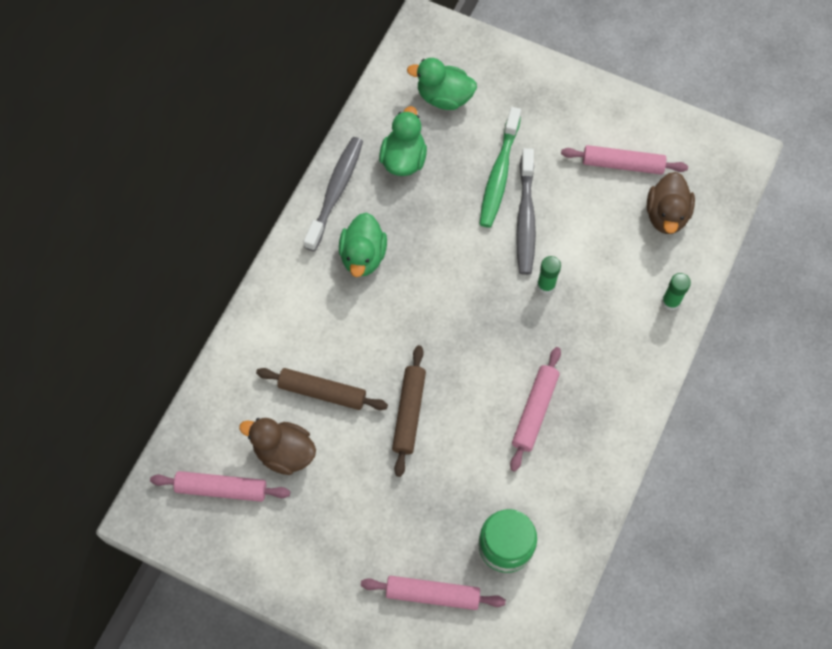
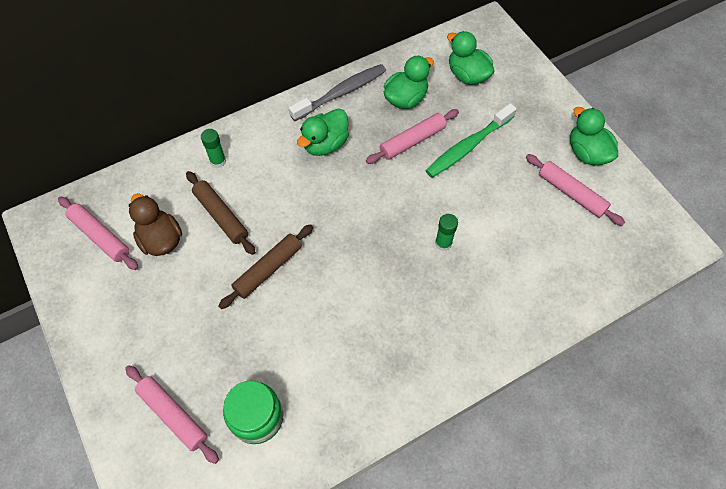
camera: 35 degrees right, 5 degrees down
(525, 219) = (464, 187): grey toothbrush -> none
(534, 411) = (362, 329): pink rolling pin -> pink rolling pin (412, 141)
(609, 114) = (587, 153): none -> green duck
(666, 215) = (581, 250): brown duck -> none
(670, 302) = (536, 317): green glue stick -> green glue stick (218, 161)

